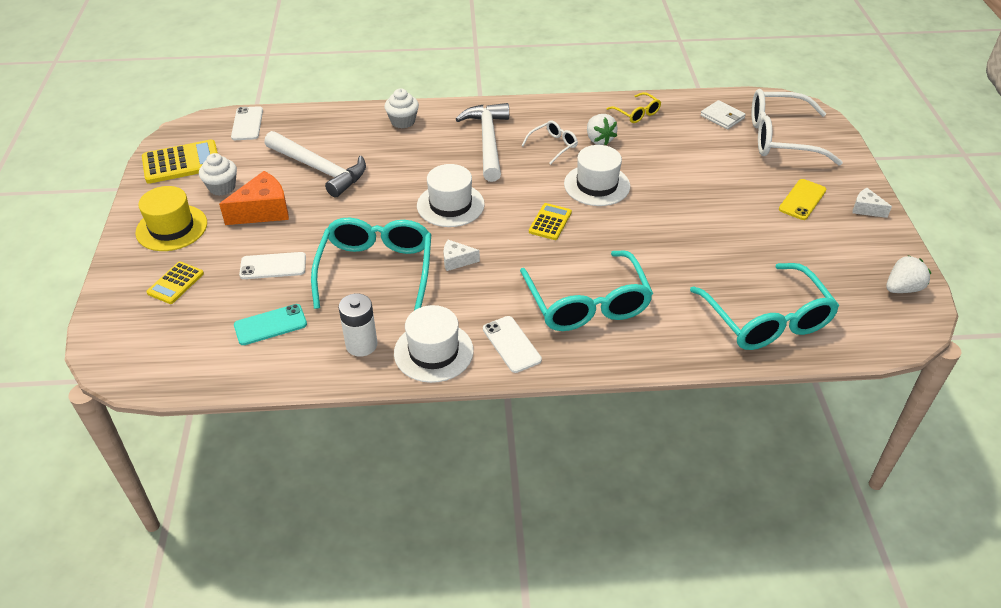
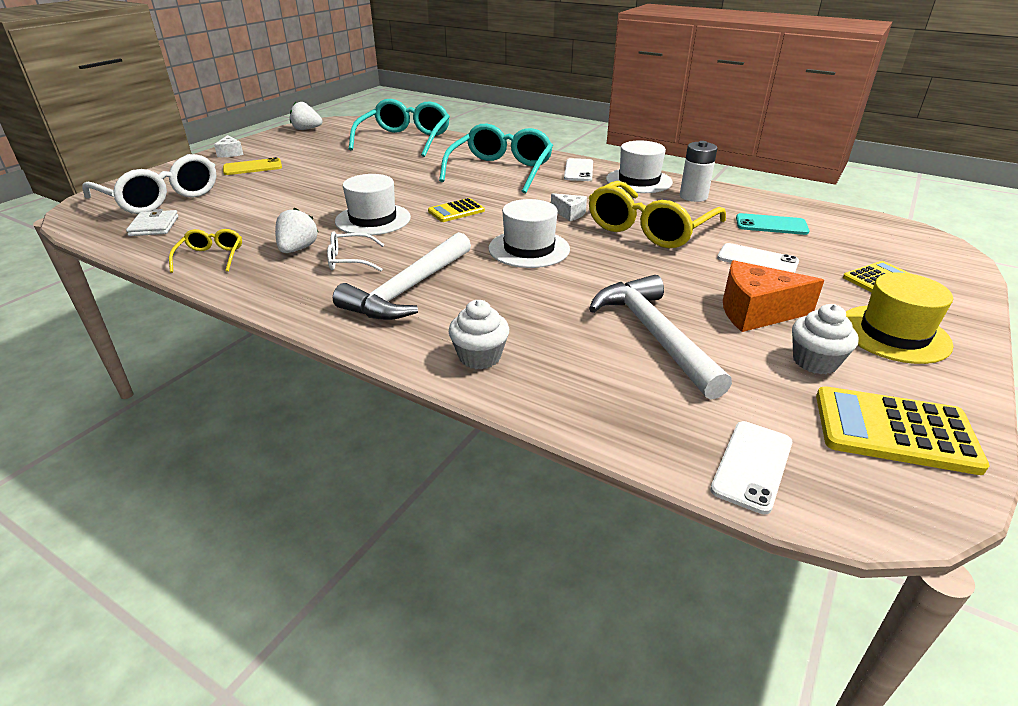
camera: 145 degrees left, 10 degrees down
(376, 271) = (650, 228): turquoise glasses -> yellow glasses

